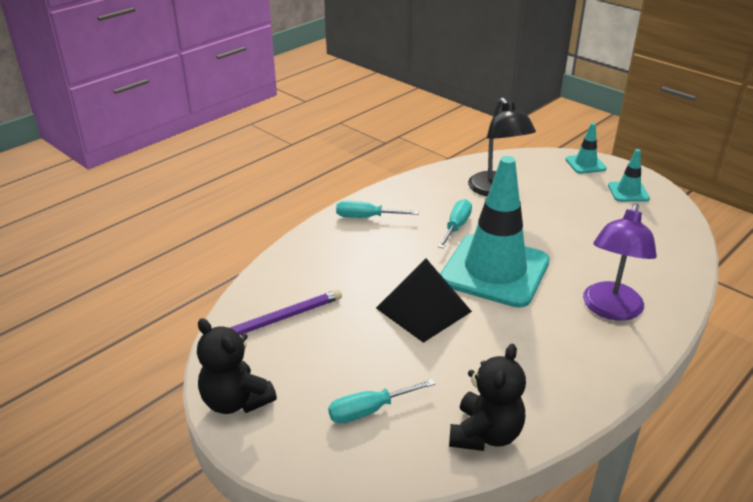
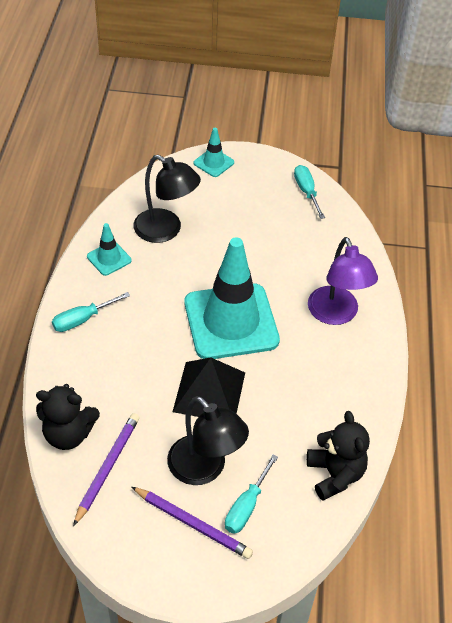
camera: 40 degrees left, 15 degrees up
(236, 401) = (145, 563): black teddy bear -> black teddy bear (68, 434)
(307, 396) = (193, 524): none -> purple pencil
(360, 362) = (205, 469): none -> black lamp
(456, 227) = (166, 290): turquoise screwdriver -> turquoise screwdriver (306, 192)
(628, 192) = (267, 181): turquoise traffic cone -> turquoise traffic cone (109, 258)

